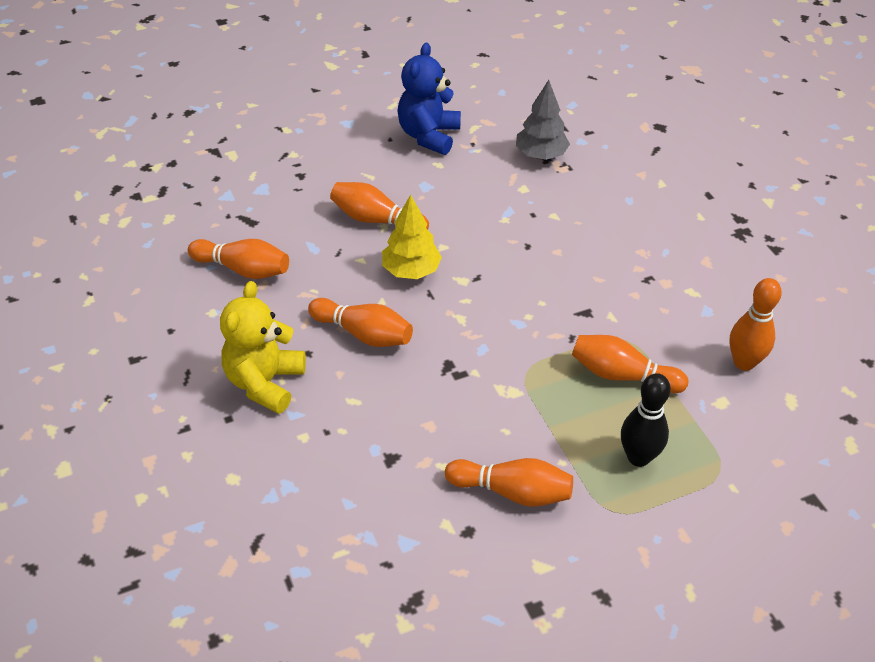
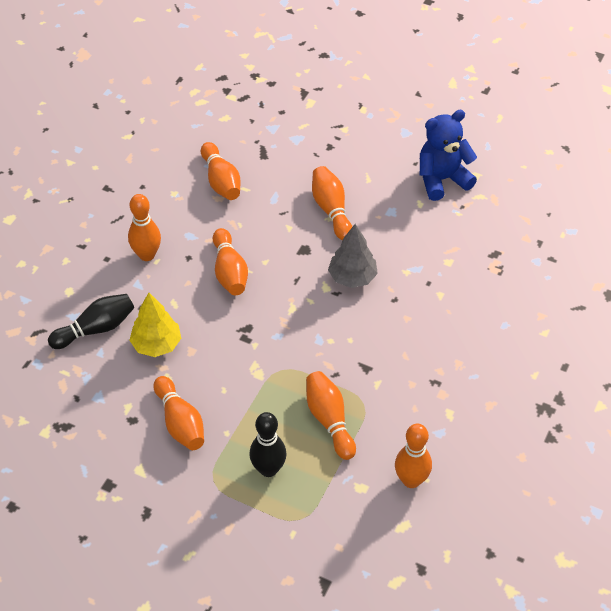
camera: 50 degrees right, 5 degrees up
(265, 383) = (147, 255): yellow teddy bear -> orange bowling pin
(312, 487) = (96, 329): none -> black bowling pin
(411, 271) = (306, 257): yellow tree -> yellow tree (157, 344)
(540, 155) = (494, 249): grey tree -> grey tree (352, 277)

